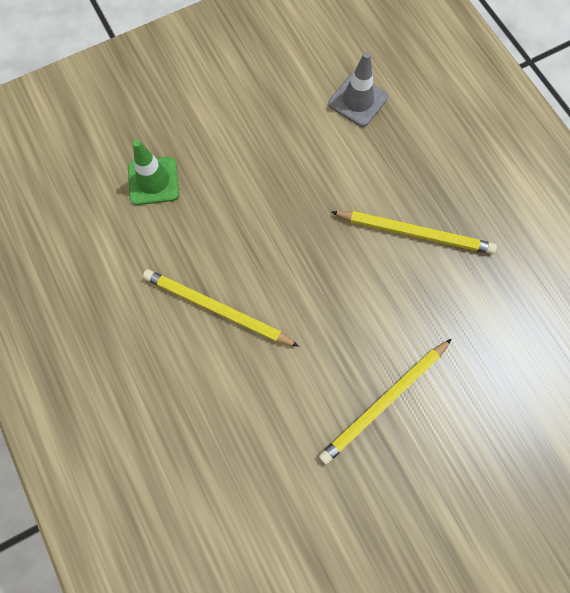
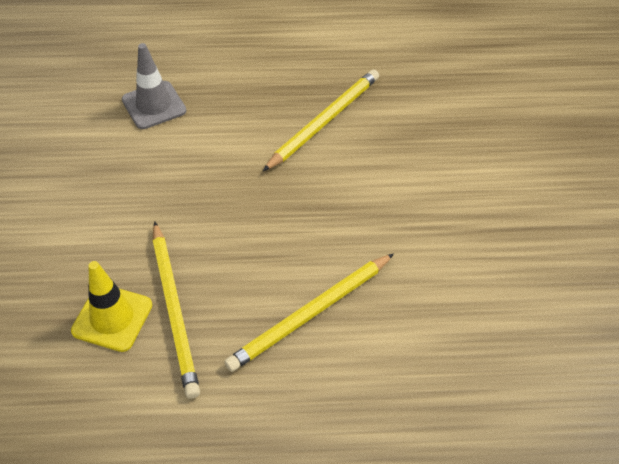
camera: 65 degrees left, 20 degrees down
(153, 181) = (112, 318): green traffic cone -> yellow traffic cone
(384, 402) = (482, 212): yellow pencil -> yellow pencil (174, 310)

